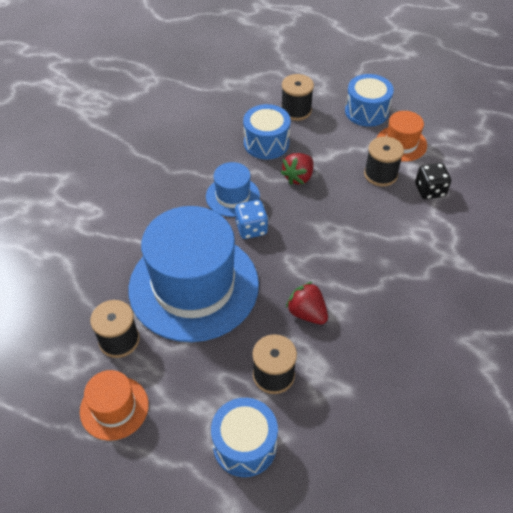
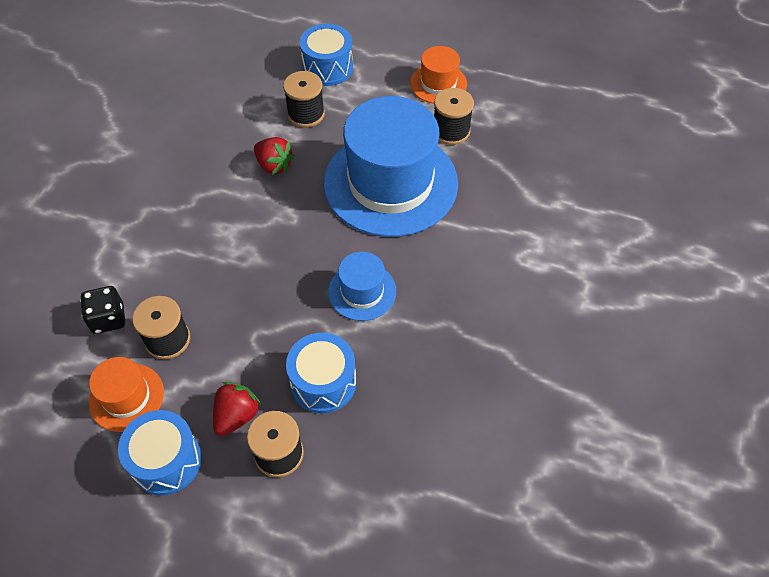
camera: 175 degrees right, 5 degrees up
(251, 228) = (335, 250): blue dice -> none
(298, 177) = (278, 326): red strawberry -> red strawberry (236, 416)

